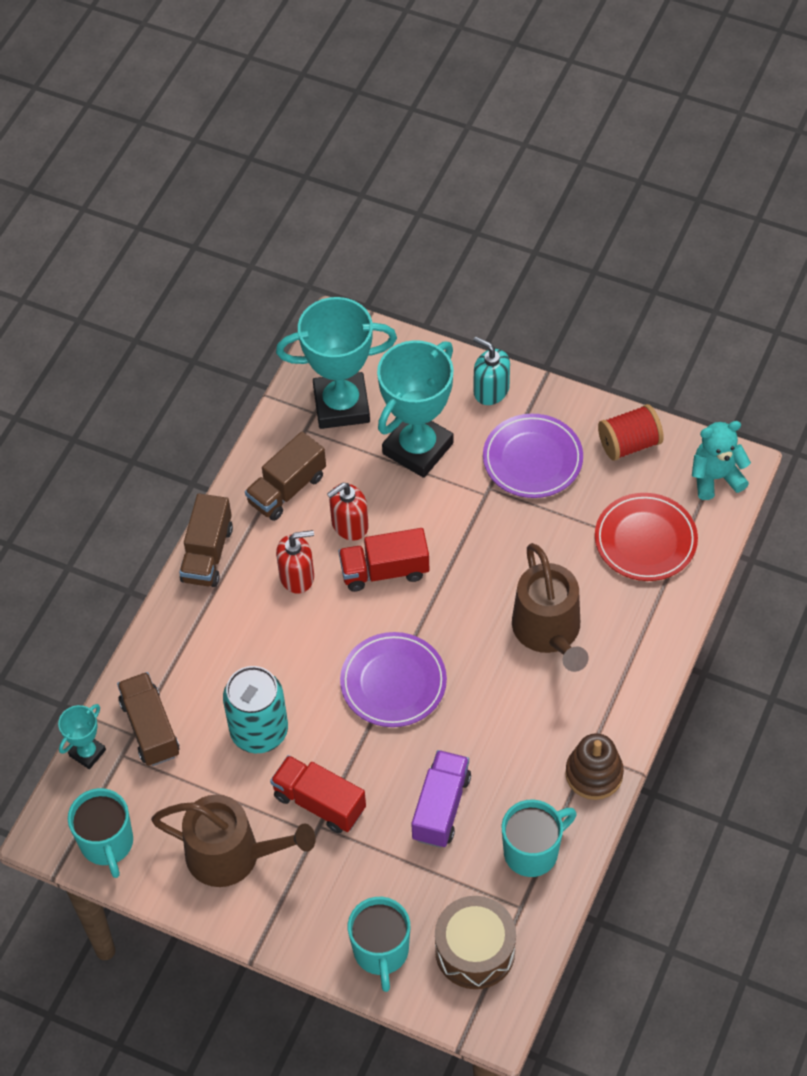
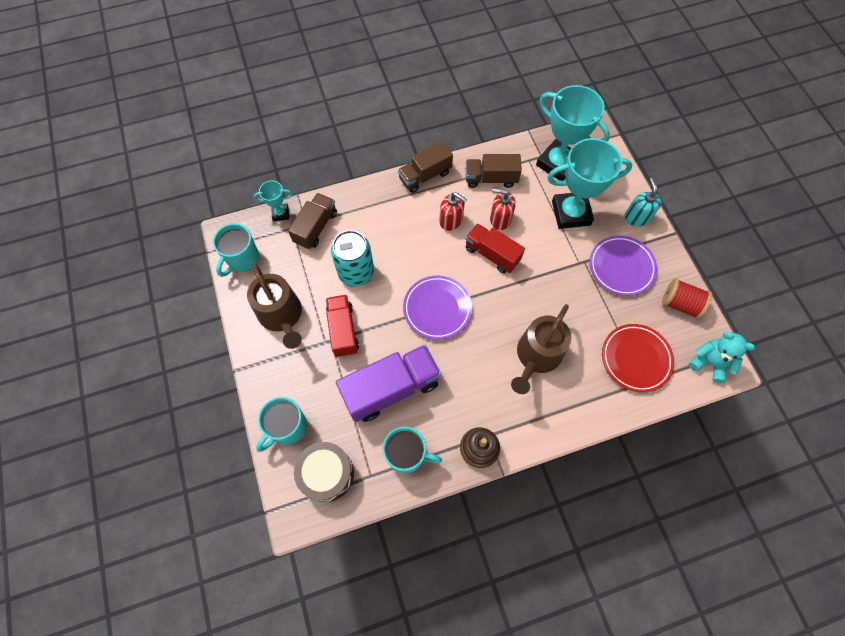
camera: 45 degrees right, 10 degrees up
(441, 807) = (391, 388): purple truck -> purple truck, size x1.54

